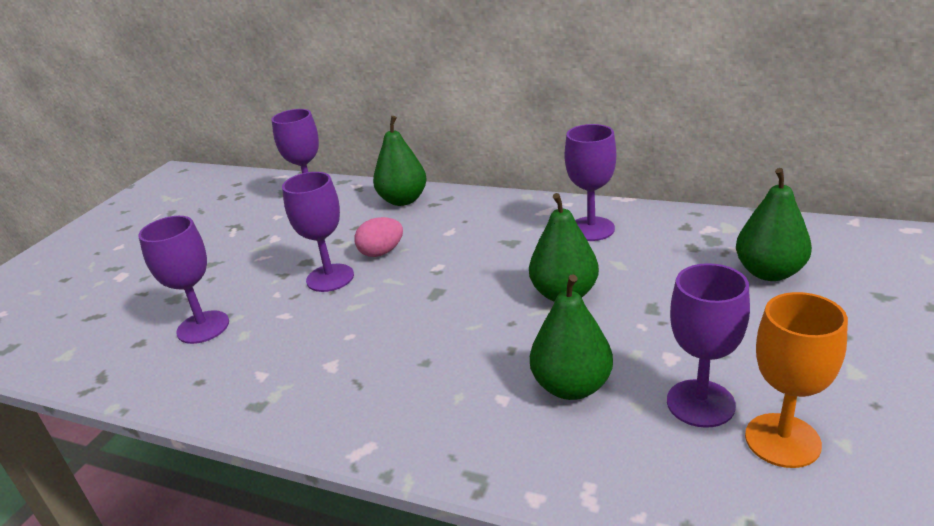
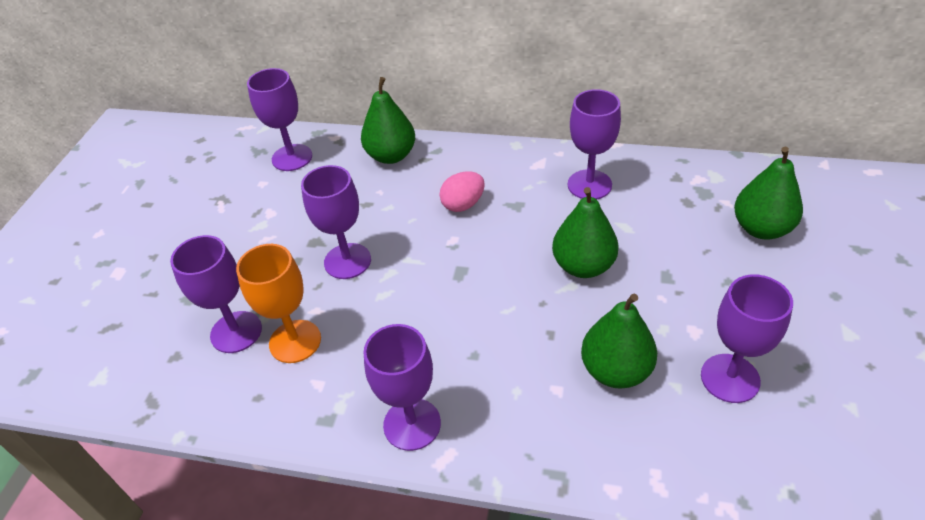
camera: 10 degrees left, 15 degrees up
(339, 416) = (412, 424): none -> purple goblet
(381, 252) = (390, 225): pink egg -> pink egg (463, 204)
(782, 440) = (803, 409): orange goblet -> orange goblet (295, 341)

